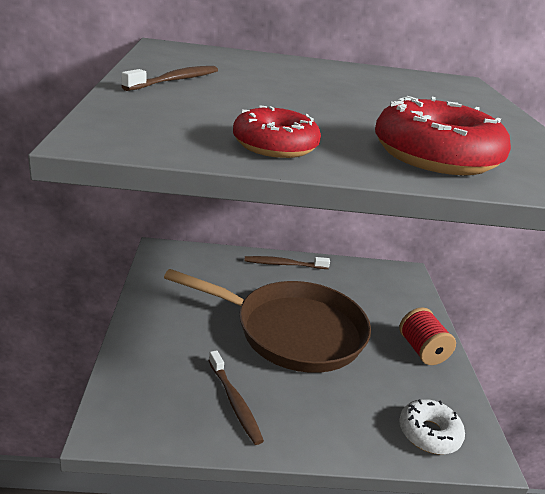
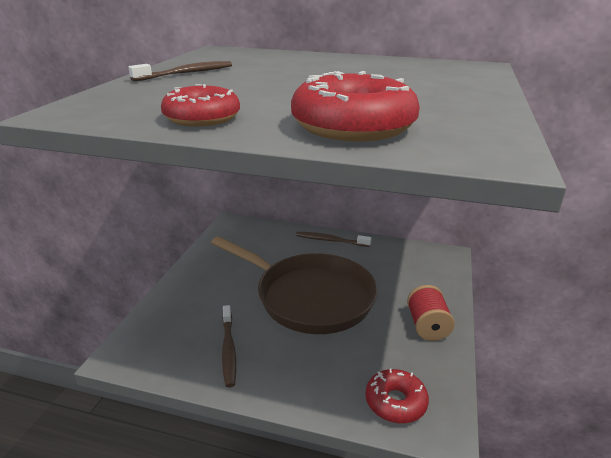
camera: 20 degrees right, 0 degrees up
(429, 433) = (395, 402): white donut -> red donut

